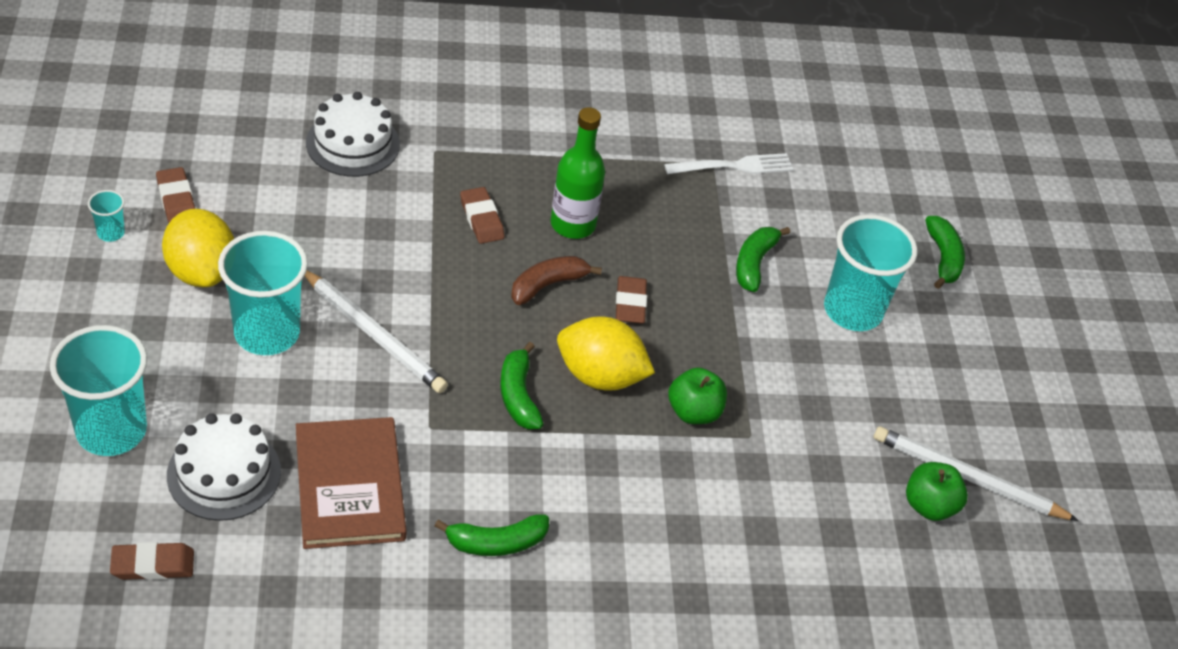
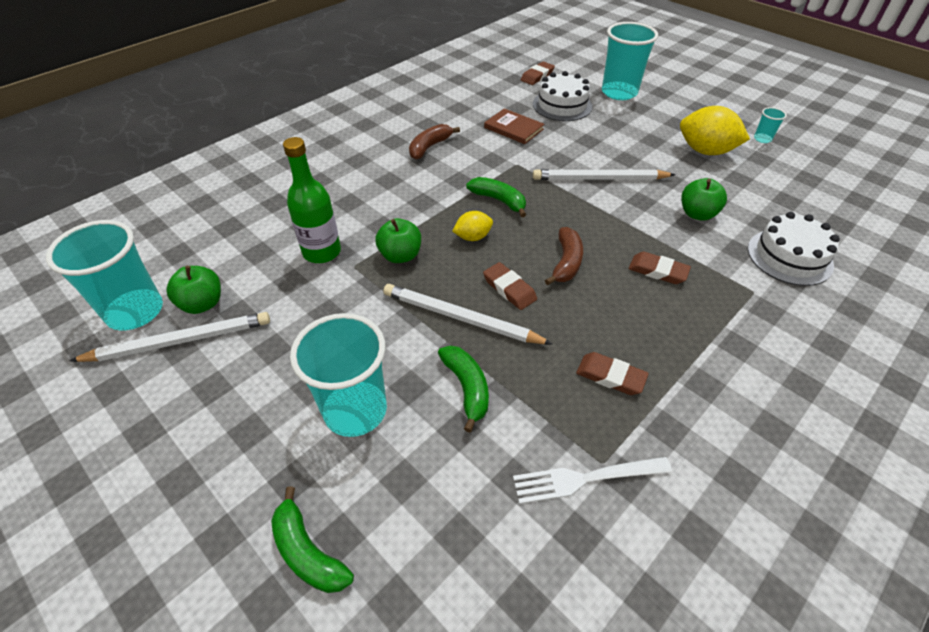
camera: 145 degrees right, 0 degrees up
(176, 199) = (777, 167): brown eraser -> brown eraser (610, 376)
(267, 333) = (637, 150): turquoise cup -> turquoise cup (135, 312)
(349, 486) = (513, 128): brown book -> brown book, size x0.63
(352, 228) = (697, 214): none -> green apple
(496, 543) = (429, 147): green banana -> brown banana
(573, 224) = (611, 312): green bottle -> green bottle (322, 252)
(600, 376) = (473, 237): yellow lemon -> yellow lemon, size x0.55
(702, 312) = (461, 318): none -> white pencil
(734, 166) = (585, 479): white fork -> white fork turned 45 degrees clockwise

